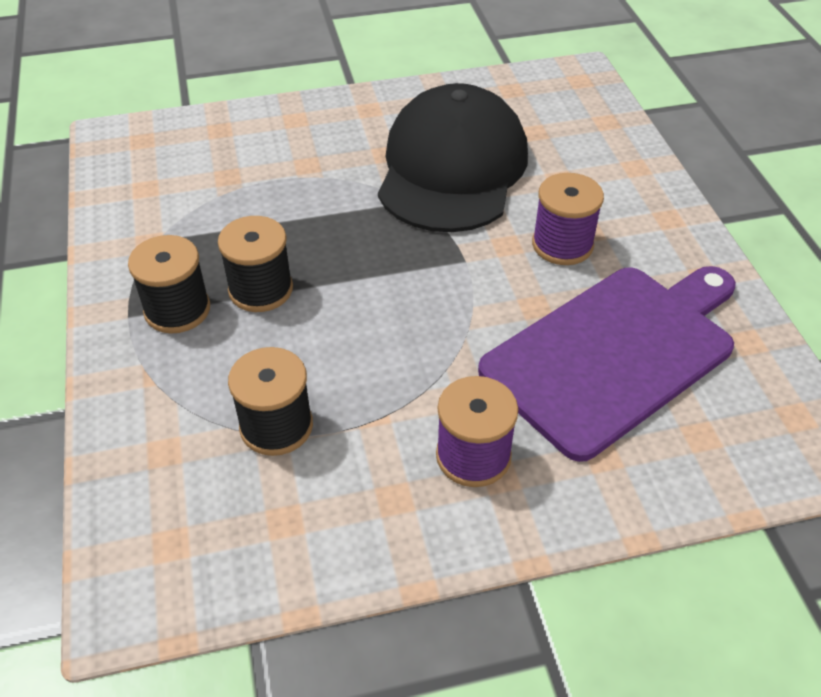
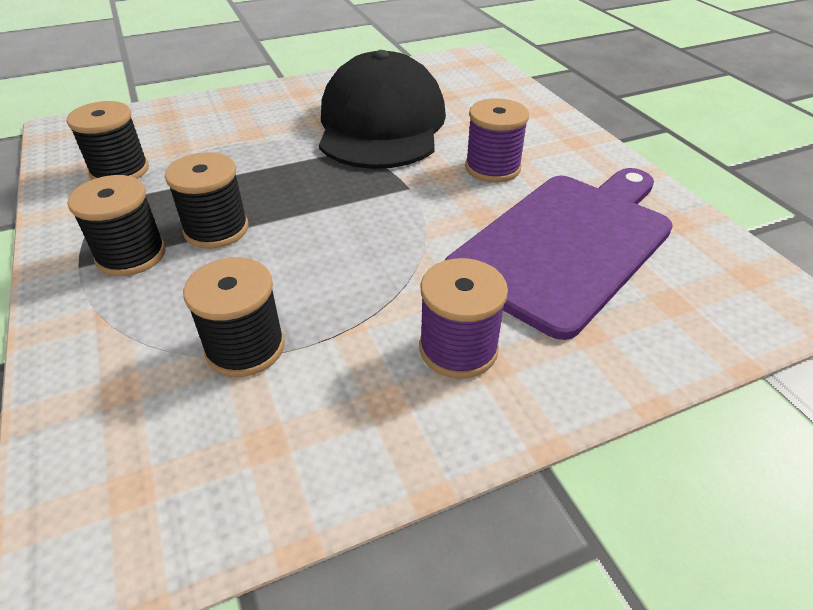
camera: 10 degrees left, 5 degrees down
(168, 202) = (120, 171): none -> black spool

